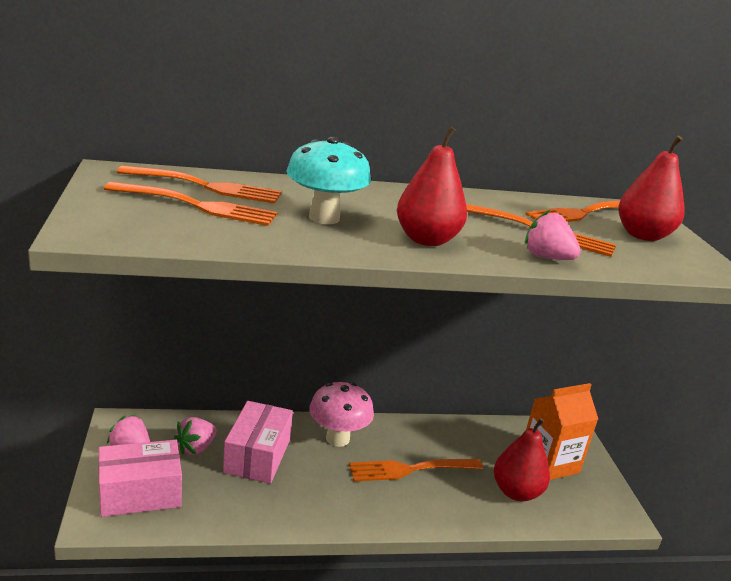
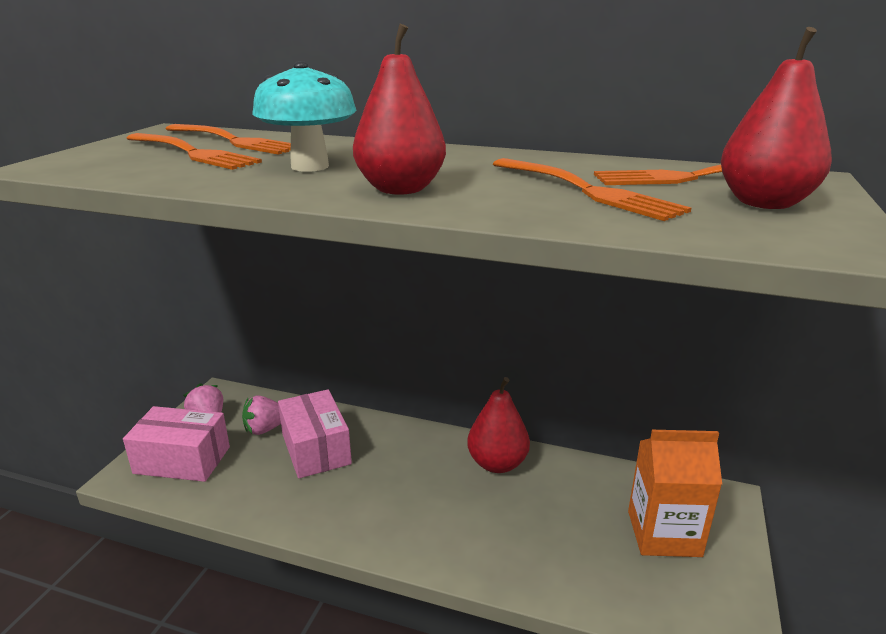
camera: 30 degrees right, 0 degrees up
(257, 456) = (316, 449): pink box -> pink box turned 60 degrees counterclockwise
(337, 438) = (412, 448): pink mushroom -> none
(411, 469) = (471, 499): orange fork -> none
(516, 492) = (590, 559): red pear -> red pear (497, 464)
(546, 257) = (548, 215): pink strawberry -> none

